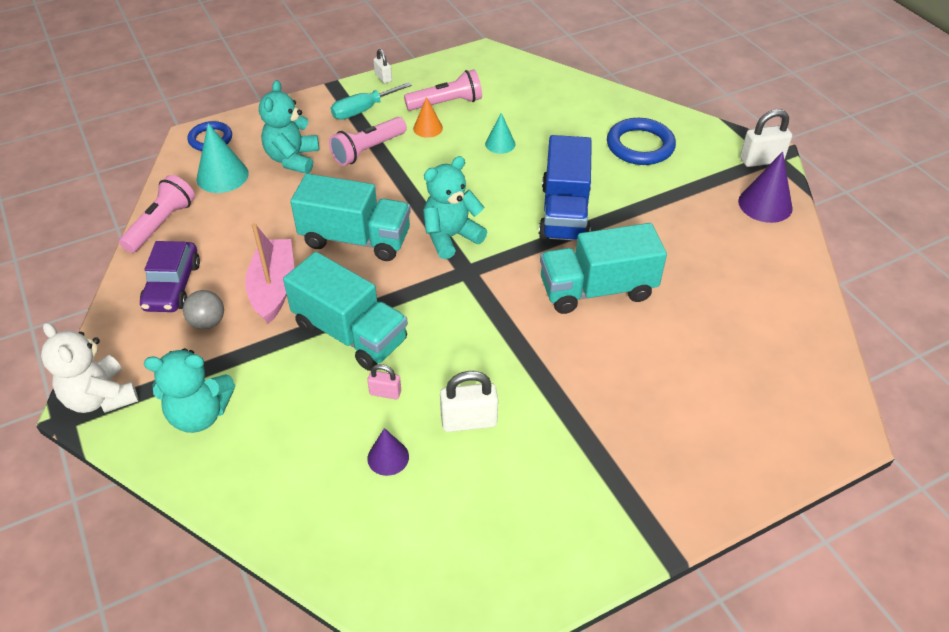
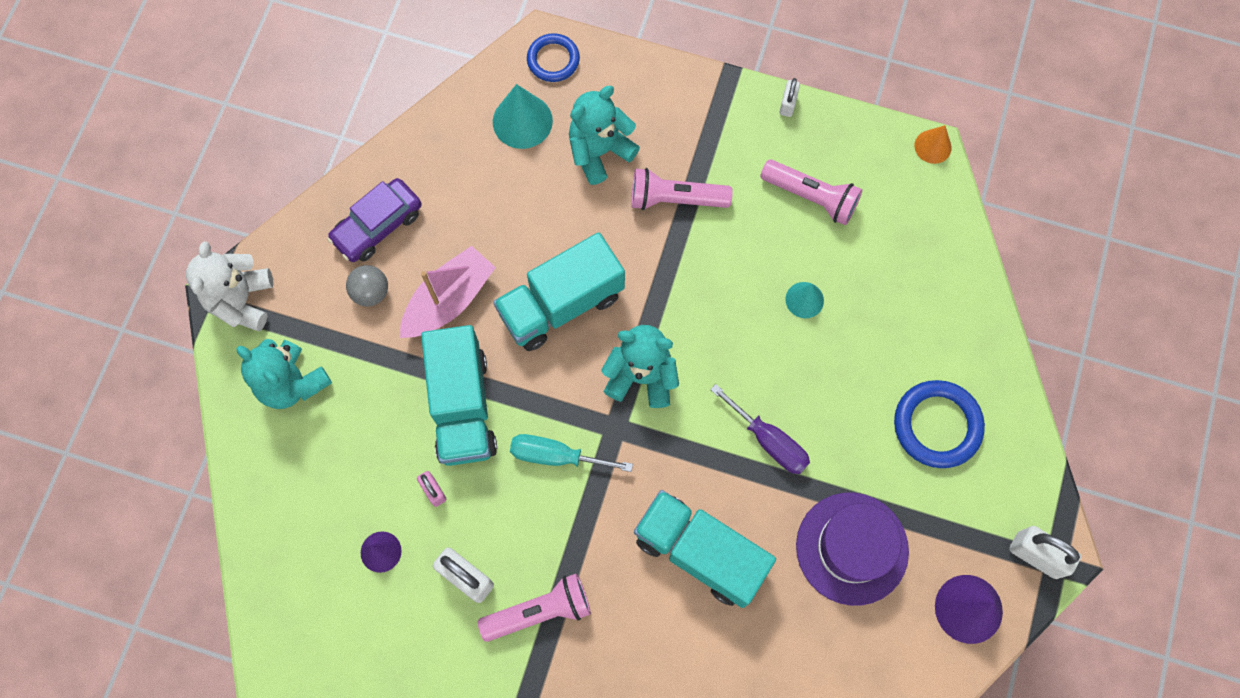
camera: 45 degrees right, 25 degrees up
(162, 224) = (426, 141): pink flashlight -> pink flashlight (540, 611)
(355, 239) = (561, 304): turquoise truck -> turquoise truck turned 90 degrees clockwise
(363, 110) = (722, 137): turquoise screwdriver -> turquoise screwdriver (556, 456)
(428, 128) = (758, 217): orange cone -> orange cone (933, 146)
(564, 213) = (769, 441): blue truck -> purple screwdriver
(673, 224) = (852, 548): none -> purple hat

